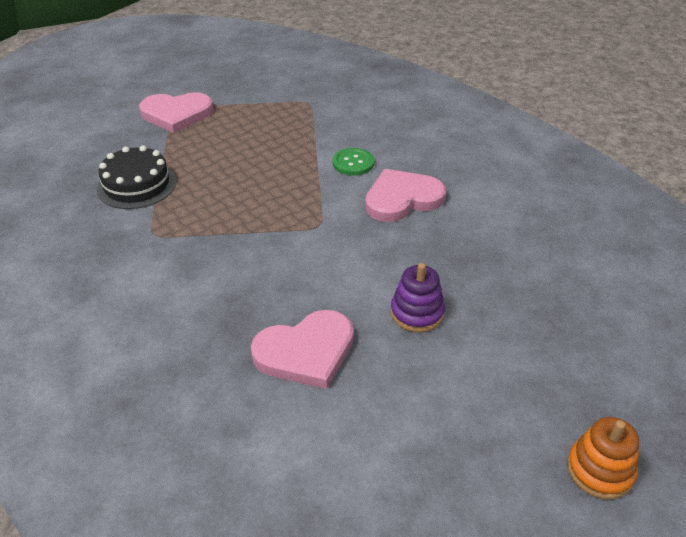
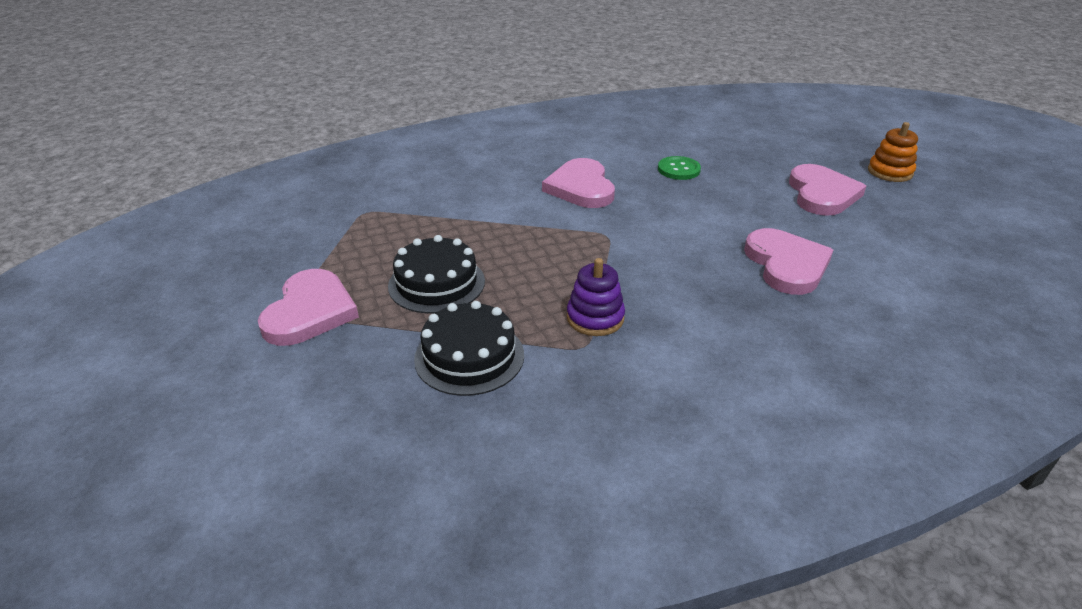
camera: 75 degrees left, 5 degrees down
(220, 154) = (436, 283): none -> black cake
(353, 163) = (508, 202): green button -> green button (678, 169)
(417, 313) = (740, 206): purple stacking toy -> purple stacking toy (595, 318)
(486, 387) = (822, 194): none -> pink heart

